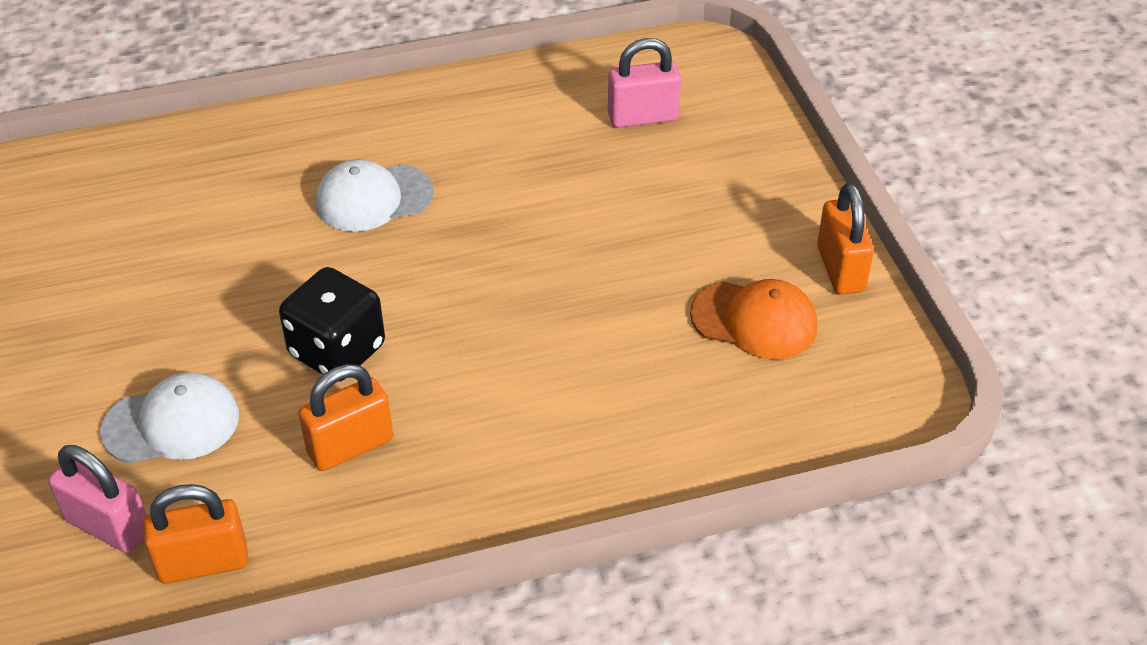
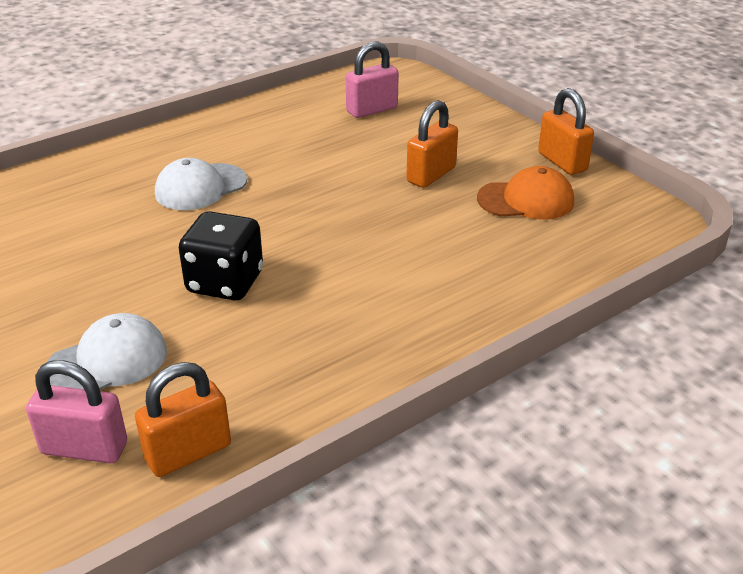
camera: 20 degrees left, 10 degrees down
(350, 446) = (272, 340): orange padlock -> orange padlock (431, 175)

